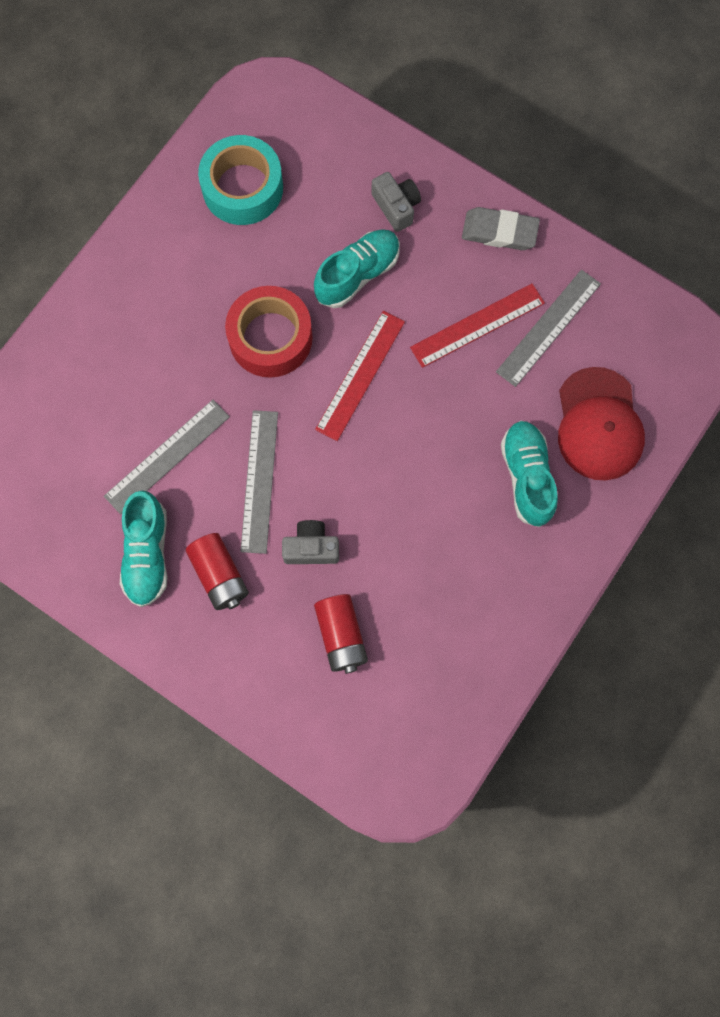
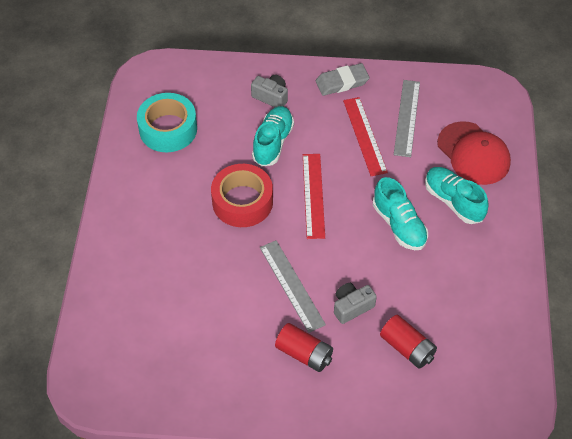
camera: 30 degrees left, 20 degrees down
(147, 554) = (247, 366): turquoise shoe -> turquoise shoe (399, 225)
(167, 456) = (221, 301): grey ruler -> none
(477, 325) = (365, 136): red ruler -> red ruler turned 45 degrees counterclockwise

